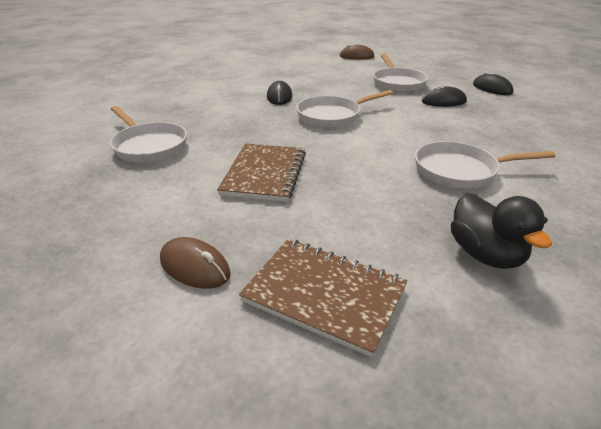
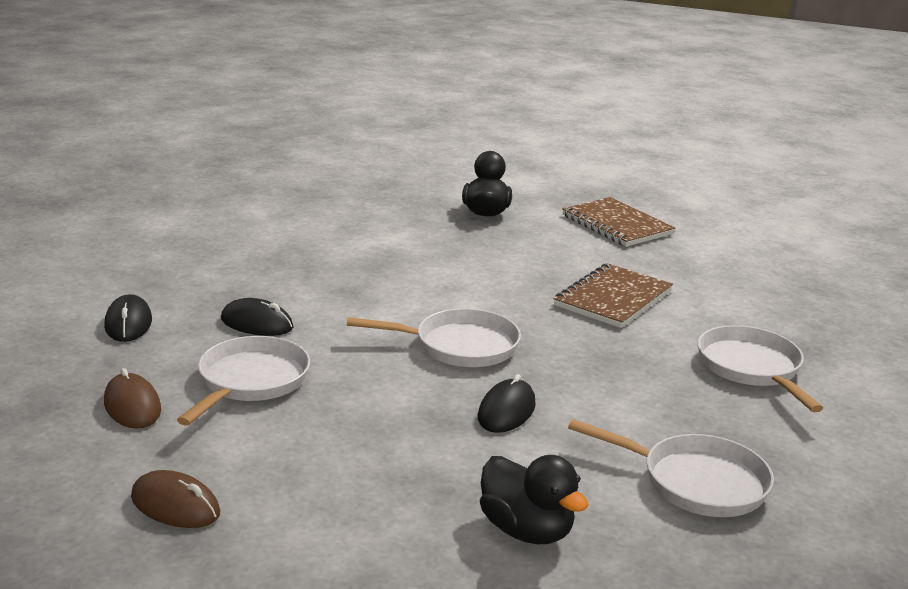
camera: 155 degrees left, 10 degrees down
(195, 266) = (701, 255): brown mouse -> brown mouse (132, 406)
(242, 71) = (526, 530): none -> black duck
(460, 171) = (408, 251): white pan -> white pan (696, 482)

